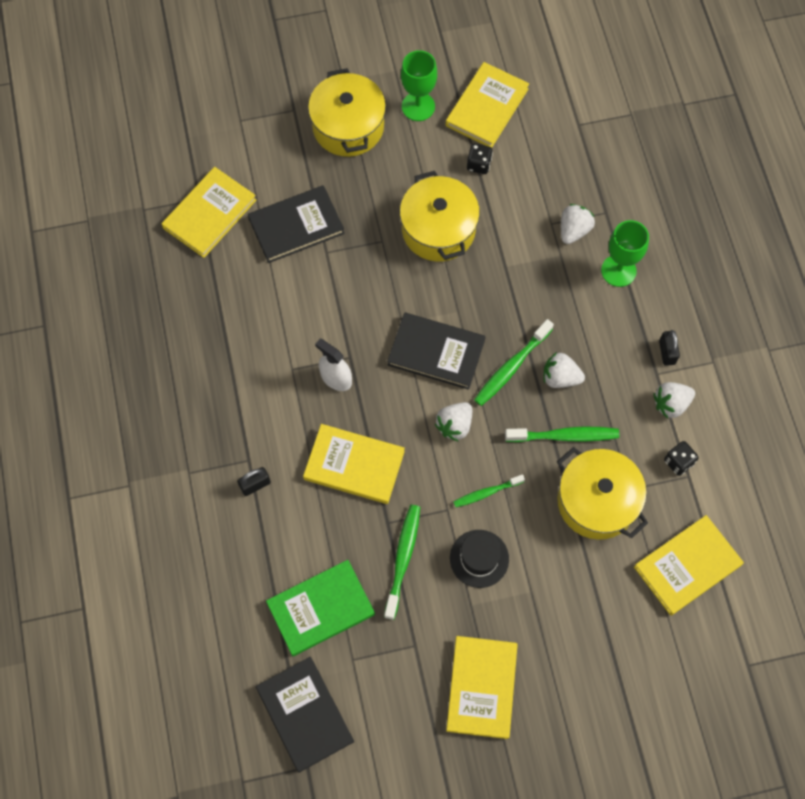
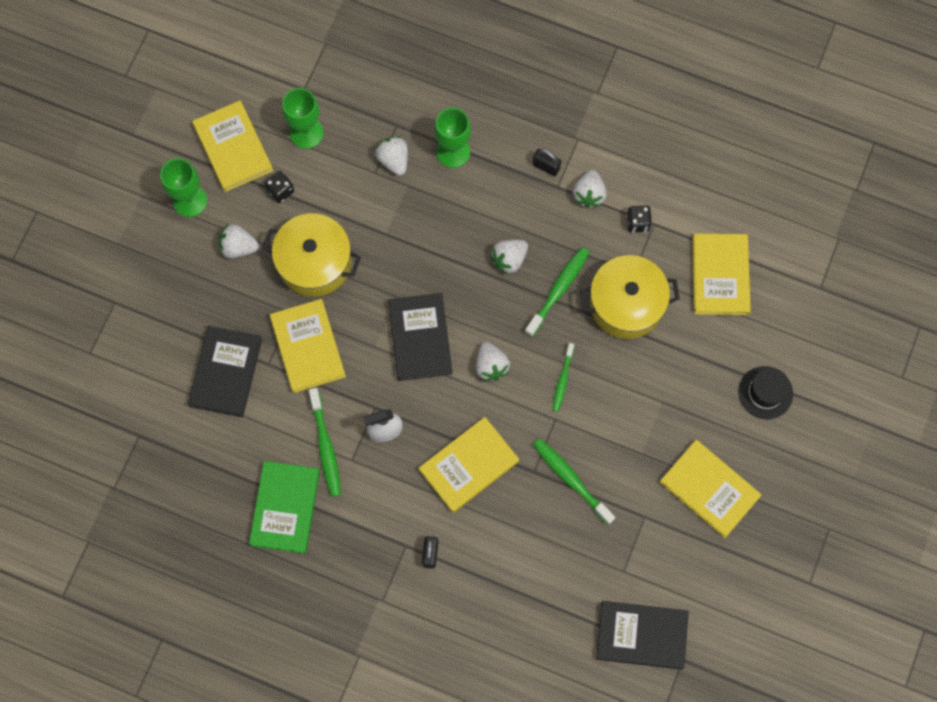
camera: 55 degrees left, 5 degrees up
(209, 214) = (160, 436): yellow book -> yellow book (308, 347)
(321, 609) = (567, 569): green book -> green book (285, 508)
(348, 127) = (165, 269): yellow pot -> none
(407, 166) = (238, 247): none -> white strawberry
(436, 352) = (420, 338): black book -> black book turned 60 degrees counterclockwise
(479, 558) = (610, 422): black hat -> black hat (765, 392)
(511, 367) = (474, 290): green toothbrush -> green toothbrush (325, 446)
(543, 151) = (306, 133): none -> green goblet

